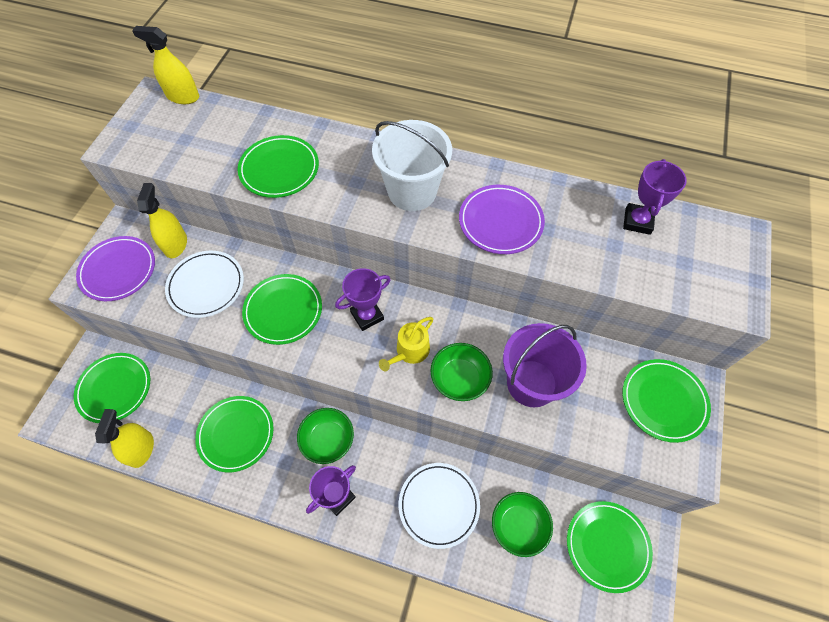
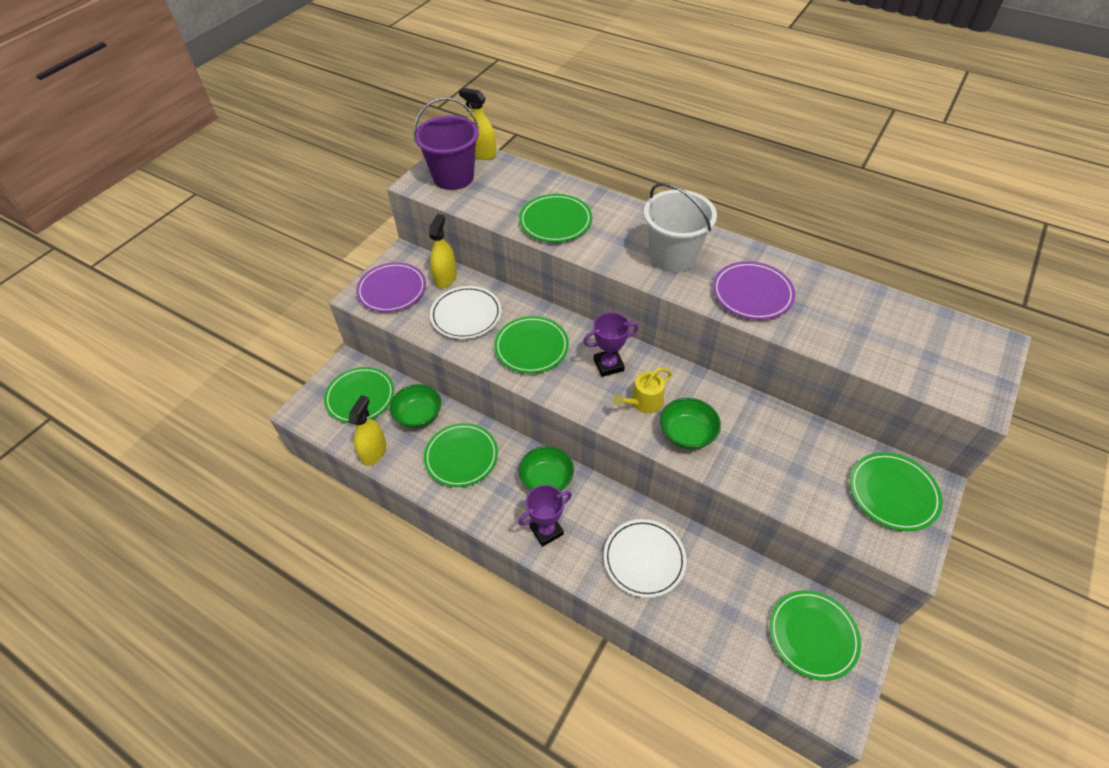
camera: 15 degrees right, 10 degrees down
(518, 526) = (721, 596): green bowl -> green bowl (418, 415)
(531, 383) = (758, 451): purple bucket -> purple bucket (453, 177)
(637, 221) = (889, 314): purple trophy -> none

